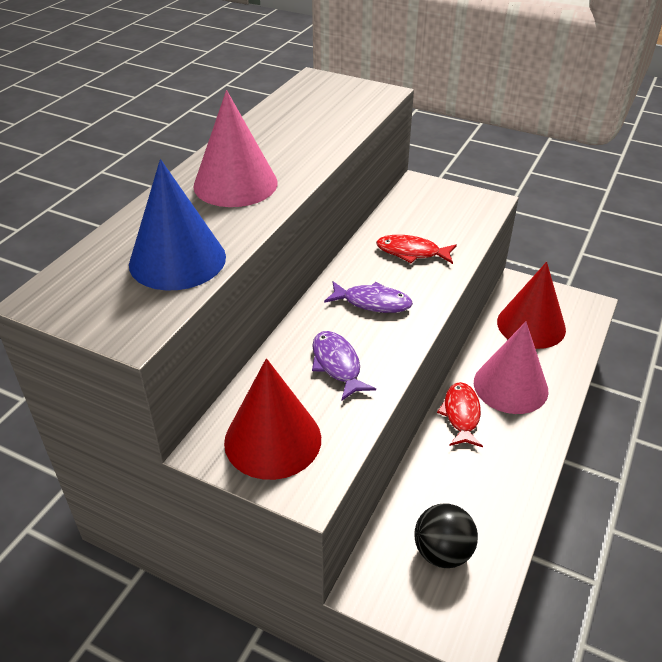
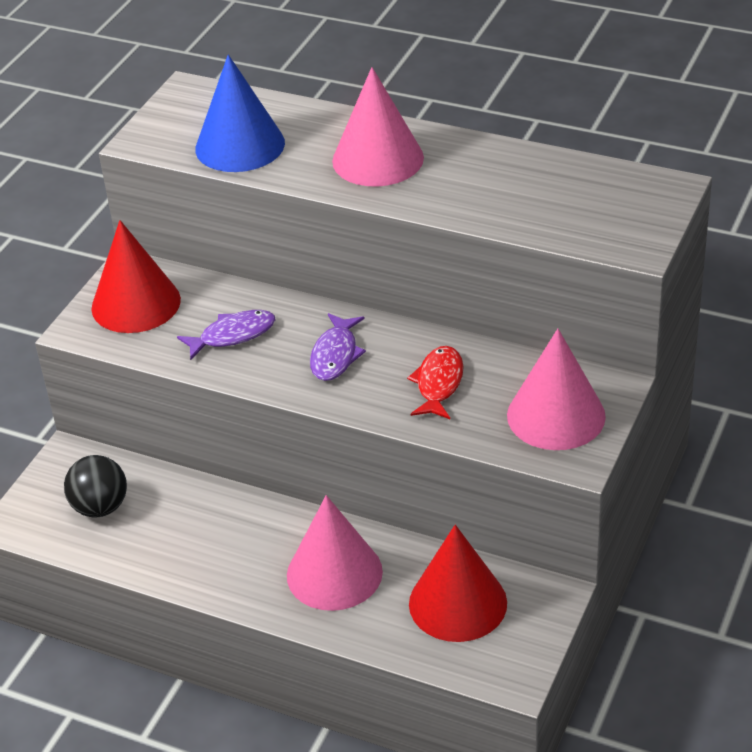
camera: 90 degrees right, 0 degrees up
(447, 206) = (556, 415): none -> pink cone
(461, 414) = (284, 525): red fish -> none

